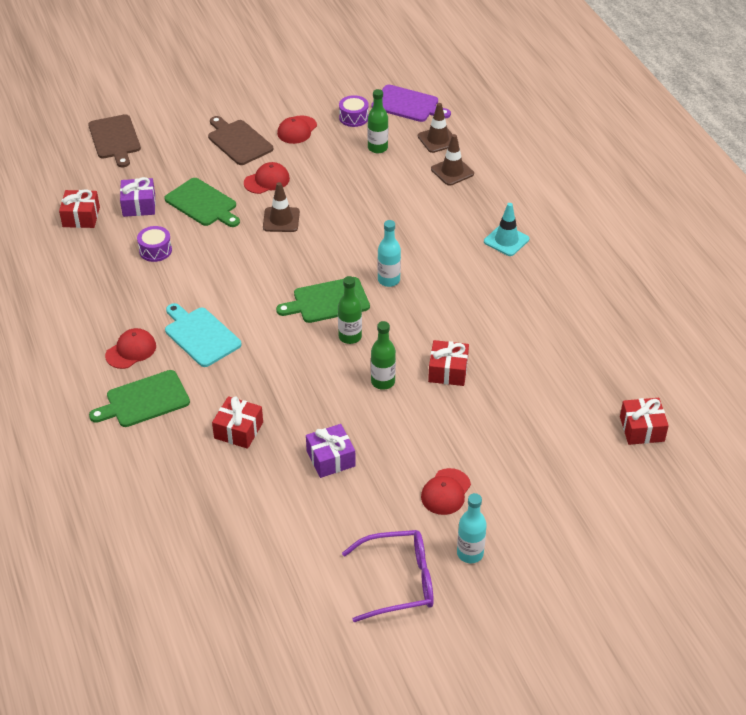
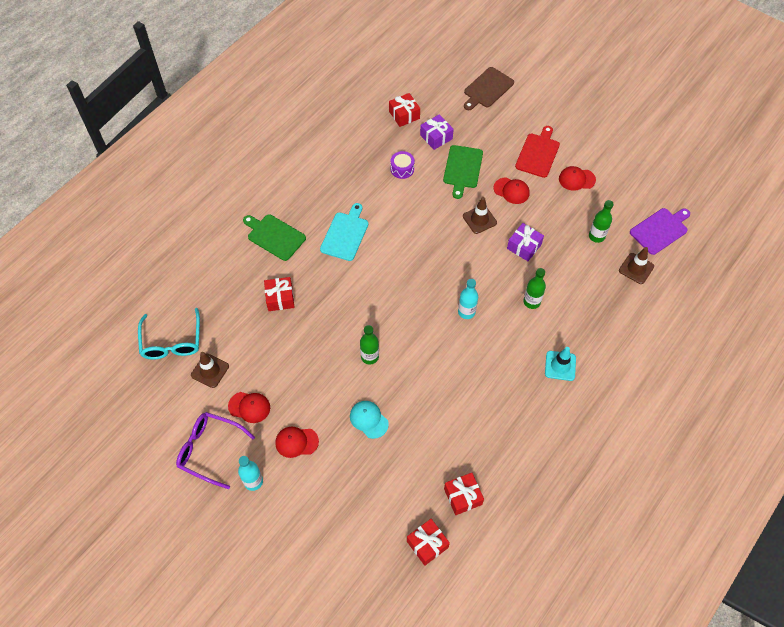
camera: 60 degrees right, 15 degrees up
(131, 350) = (309, 206): red cap -> red cap (249, 407)
(213, 564) = (172, 342): none -> turquoise glasses
(238, 141) = (538, 153): brown cutting board -> red cutting board
(328, 301) = (422, 287): green cutting board -> none
(331, 458) = (286, 361): purple gift -> purple gift (524, 246)
(350, 337) = (398, 316): green bottle -> green bottle (531, 302)
(353, 117) = (617, 205): purple drum -> none
(399, 581) = (210, 450): purple glasses -> purple glasses turned 150 degrees clockwise
(408, 104) = (660, 230): purple cutting board -> purple cutting board turned 120 degrees counterclockwise
(448, 371) = (404, 391): red gift -> red gift (463, 496)
(452, 171) = (608, 295): brown traffic cone -> brown traffic cone (210, 370)
(462, 416) = (368, 419): none -> turquoise cap

